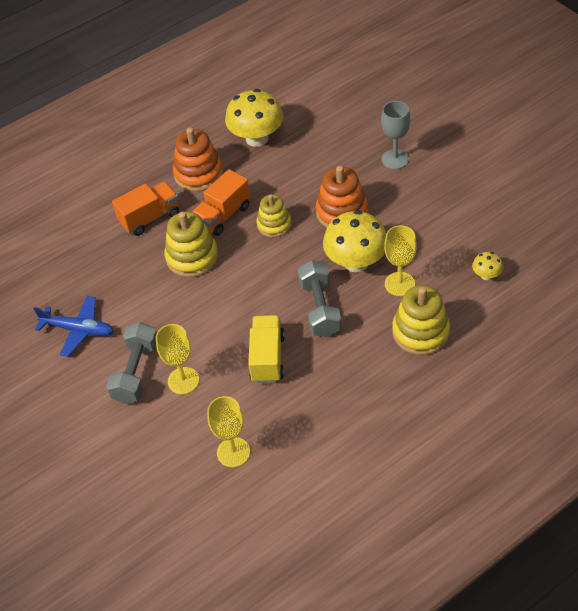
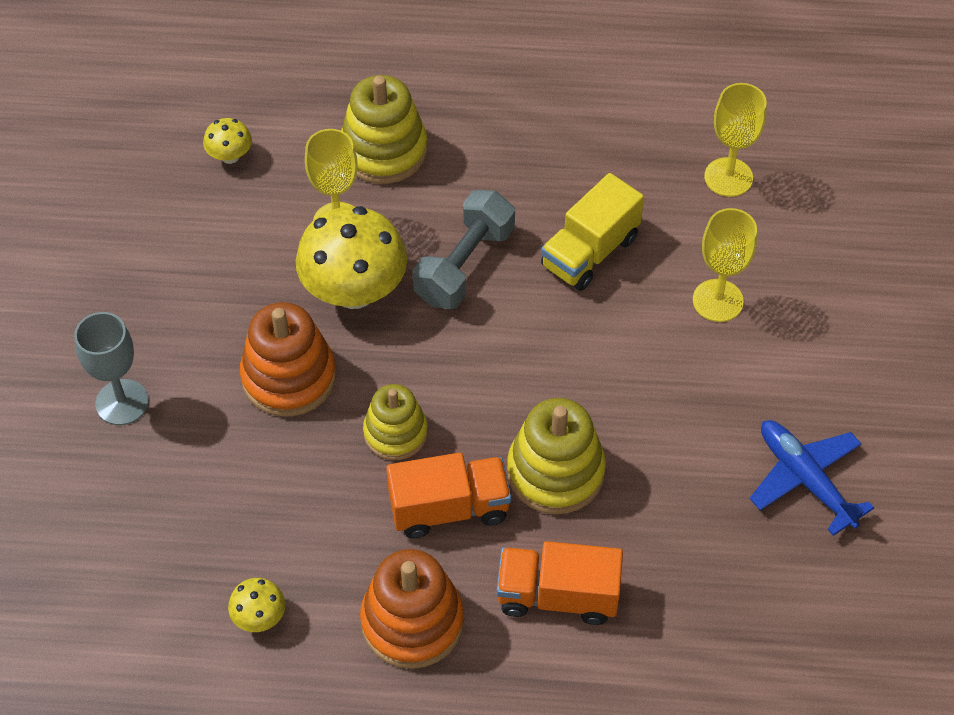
camera: 145 degrees left, 5 degrees up
(136, 372) = (769, 356): grey dumbbell -> none
(257, 138) = (259, 617): yellow mushroom -> yellow mushroom, size x0.46

